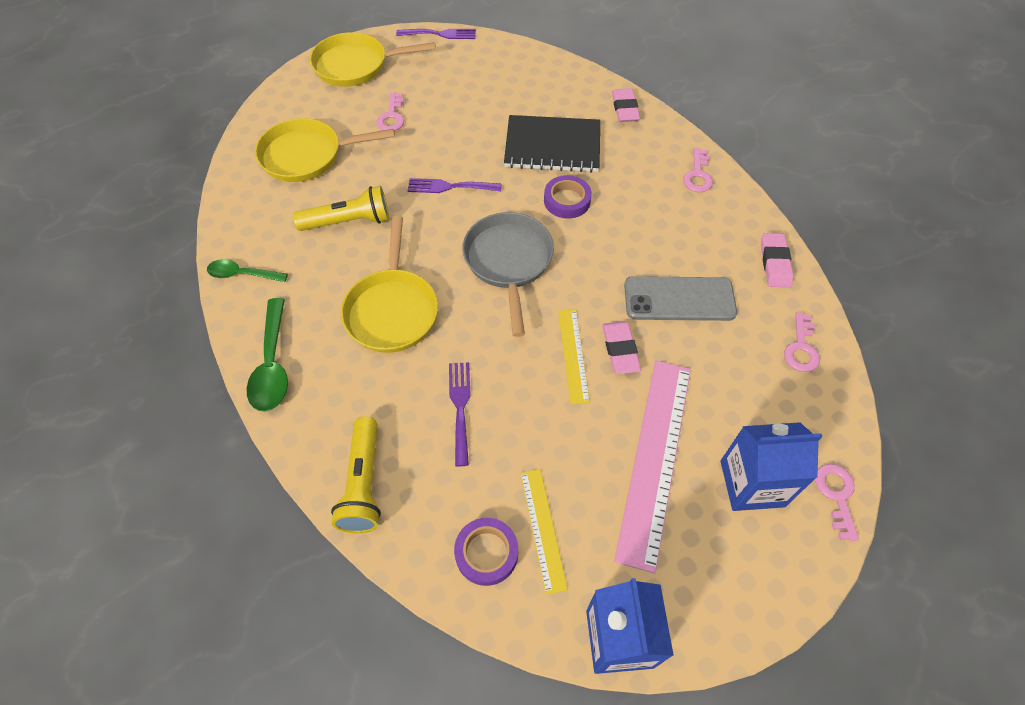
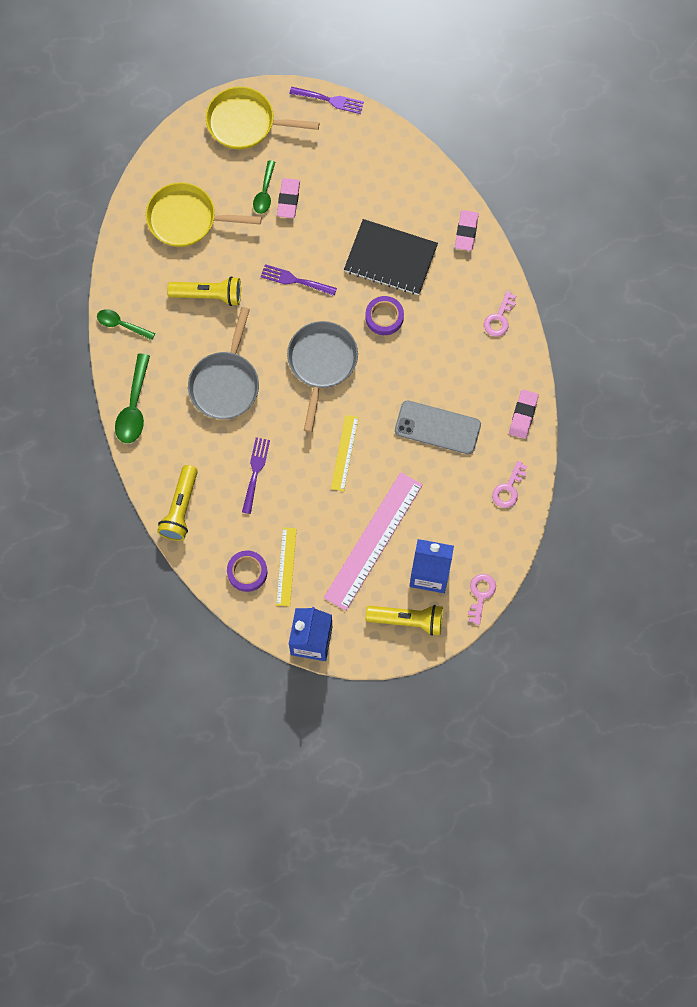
camera: 15 degrees right, 15 degrees up
(392, 117) = (264, 192): pink key -> green spoon
(392, 310) = (225, 383): yellow pan -> grey pan
(620, 350) = (379, 457): pink eraser -> pink eraser (288, 199)
(751, 563) = (407, 620): none -> yellow flashlight

